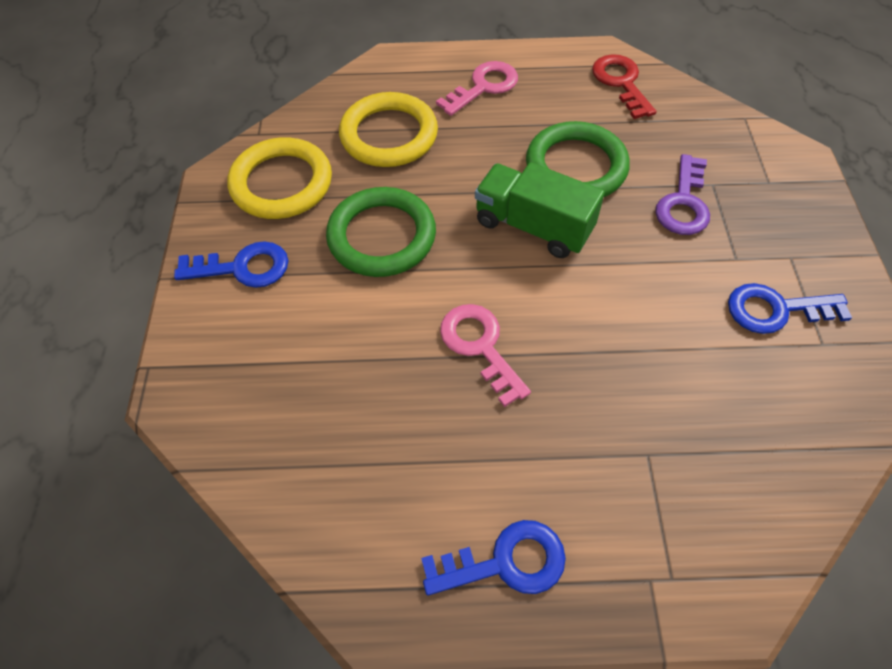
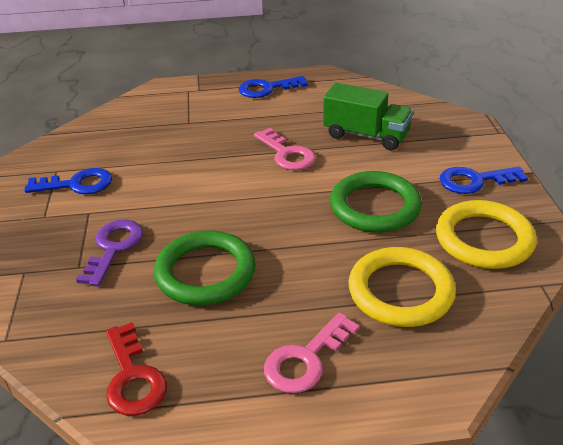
camera: 175 degrees right, 20 degrees down
(533, 226) = (249, 222): green truck -> green truck (366, 135)

